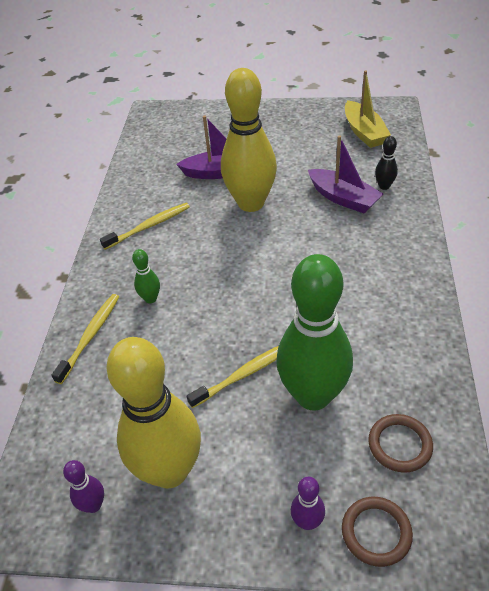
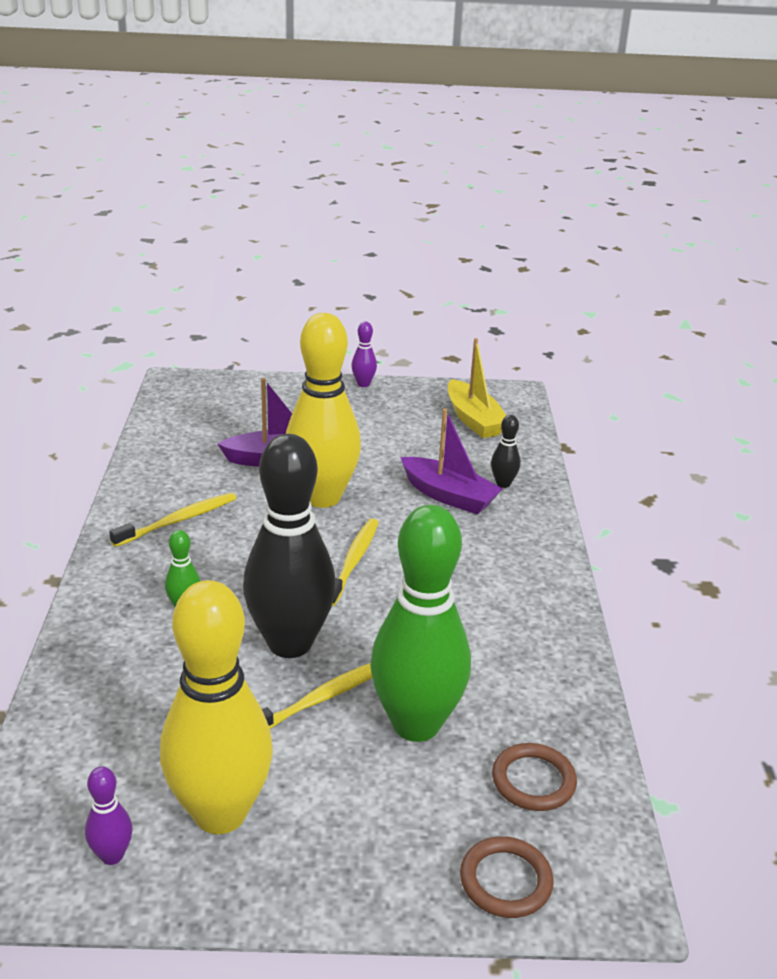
camera: 10 degrees left, 15 degrees down
(90, 336) = (99, 651): yellow toothbrush -> yellow toothbrush (354, 561)
(224, 327) = (290, 643): none -> black bowling pin
(307, 522) = (413, 870): purple bowling pin -> purple bowling pin (363, 384)

